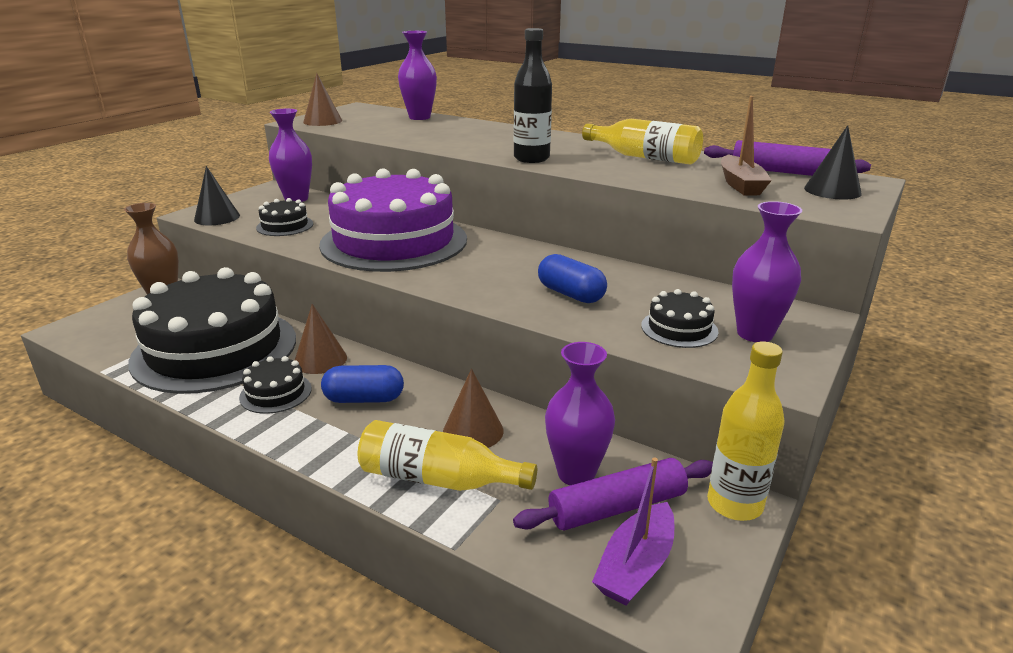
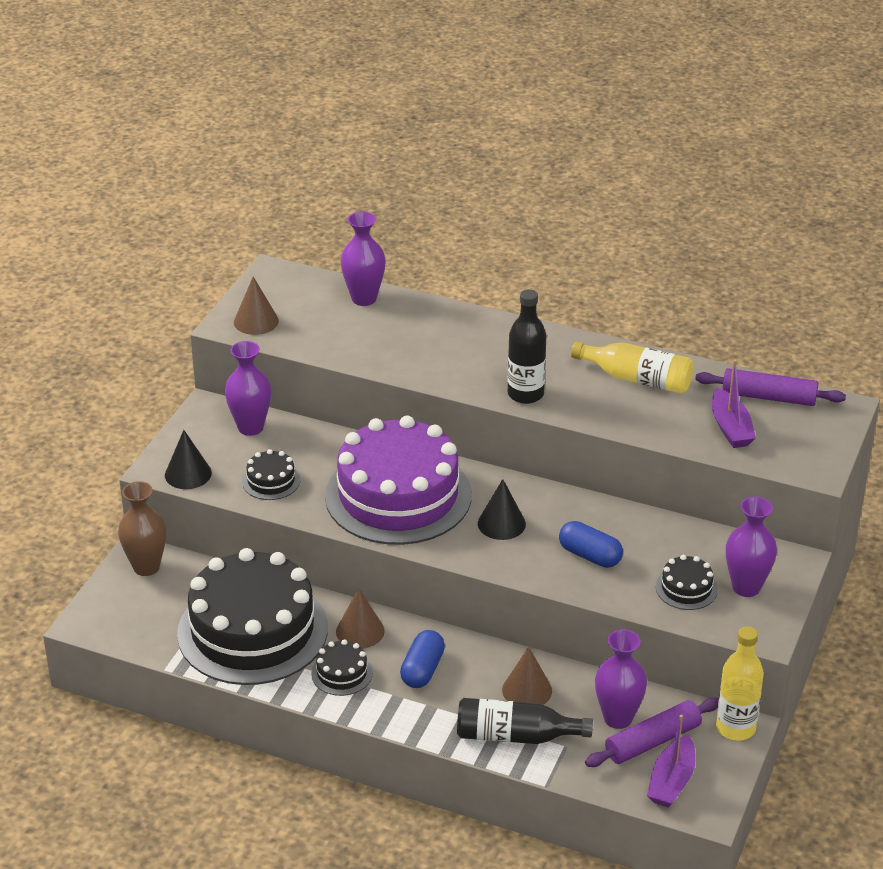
camera: 10 degrees left, 10 degrees up
(364, 399) = (422, 670): blue capsule -> blue capsule turned 60 degrees counterclockwise
(438, 478) = (515, 736): yellow bottle -> black bottle
(740, 185) = (730, 428): brown boat -> purple boat
(832, 191) = (810, 430): black cone -> black cone (501, 523)

